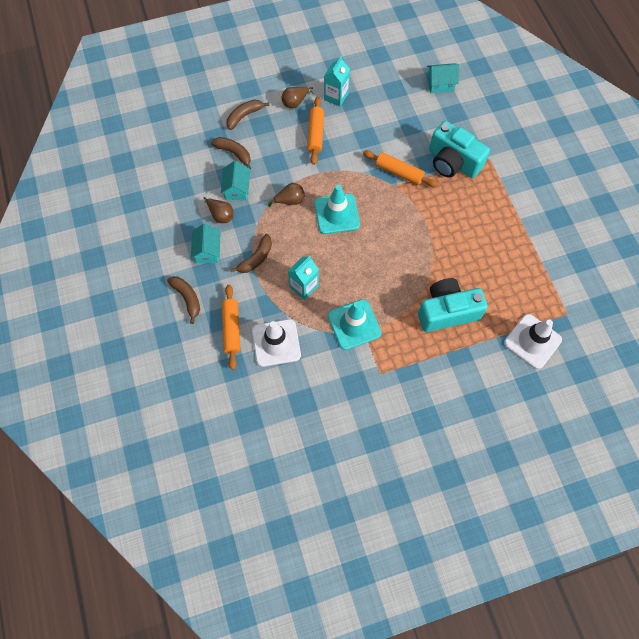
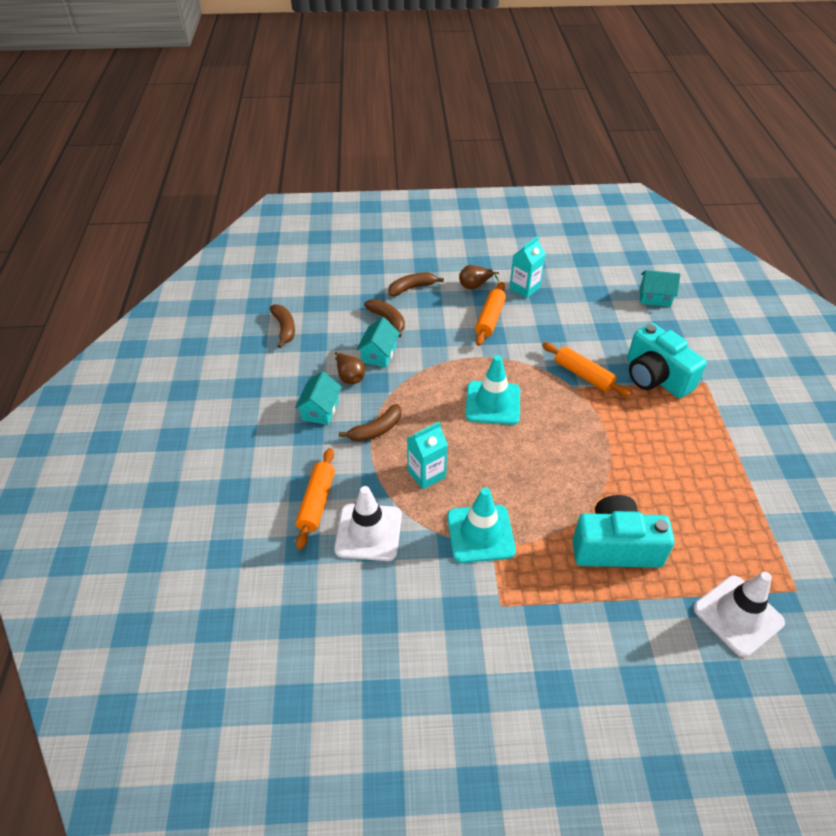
camera: 15 degrees right, 20 degrees down
(187, 298) = (275, 455): brown banana -> brown banana (284, 328)
(290, 200) = (438, 378): brown pear -> none

